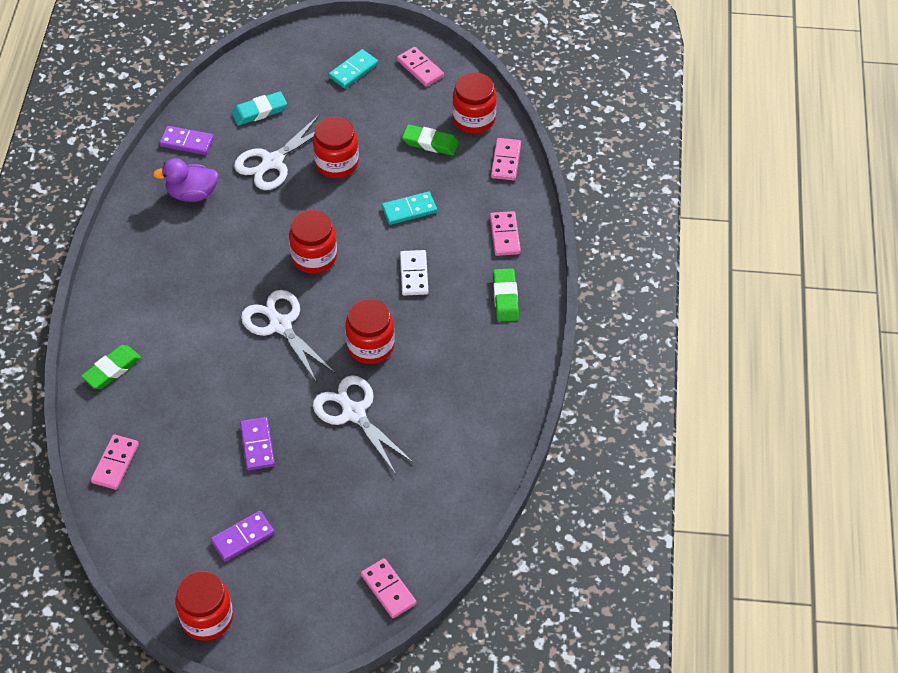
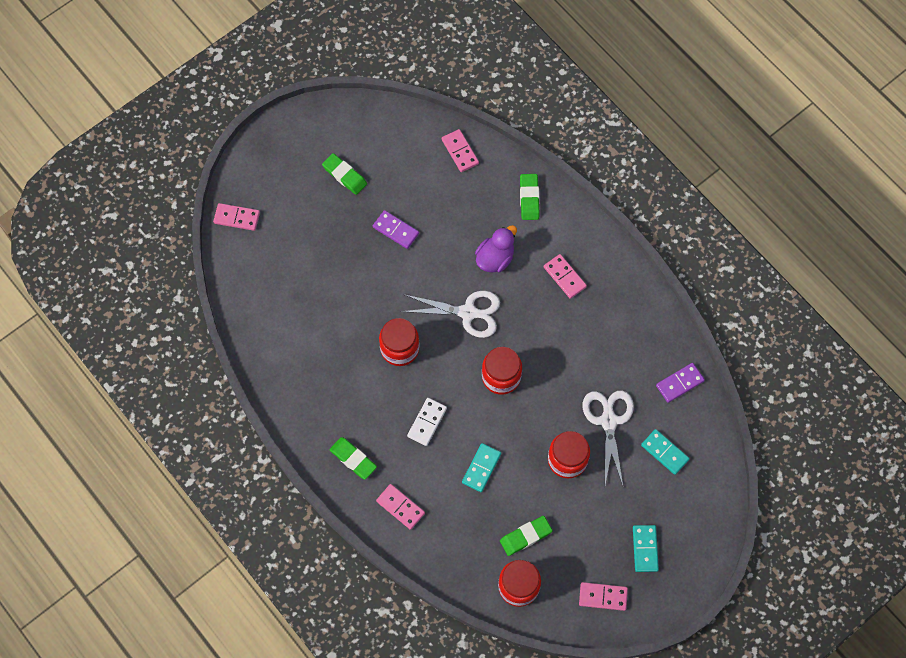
camera: 135 degrees right, 15 degrees up
(192, 194) = (628, 349): purple duck -> purple duck (495, 258)
(207, 618) = (316, 121): red jar -> none
(243, 537) = (344, 175): purple domino -> green eraser
(259, 111) = (664, 452): turquoise eraser -> turquoise domino
(354, 413) = (363, 298): white scissors -> none
(414, 274) = (427, 422): white domino -> white domino turned 75 degrees clockwise
(505, 161) = (460, 570): pink domino -> pink domino (565, 277)

